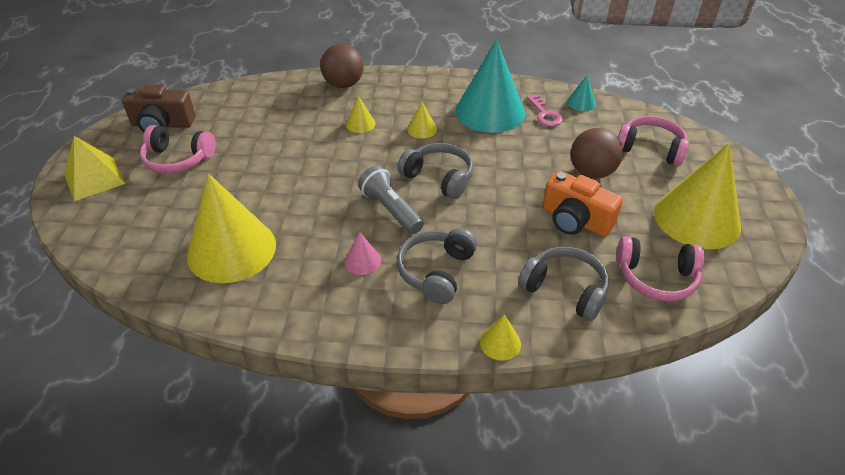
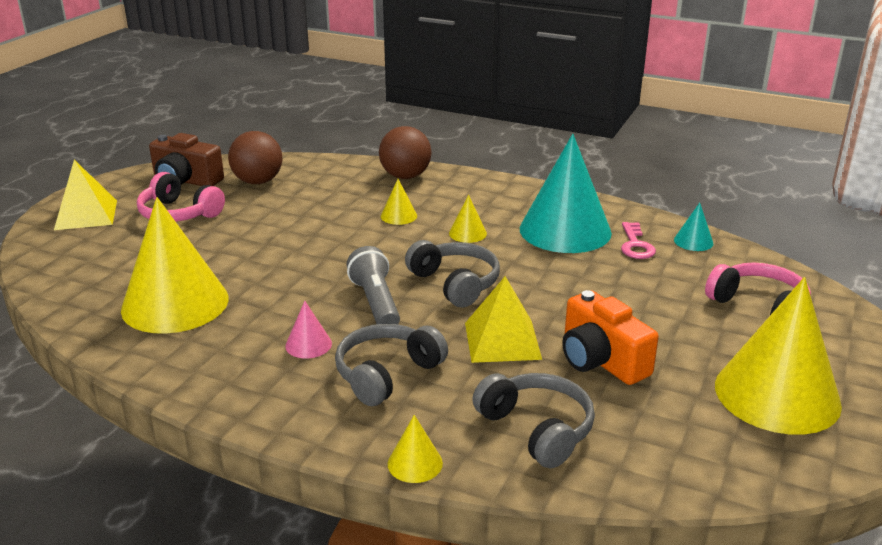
camera: 20 degrees right, 15 degrees down
(500, 220) = (502, 340): none -> yellow pyramid
(591, 172) = (658, 315): brown ball -> brown ball (258, 181)
(656, 277) = (672, 445): pink headphones -> none

